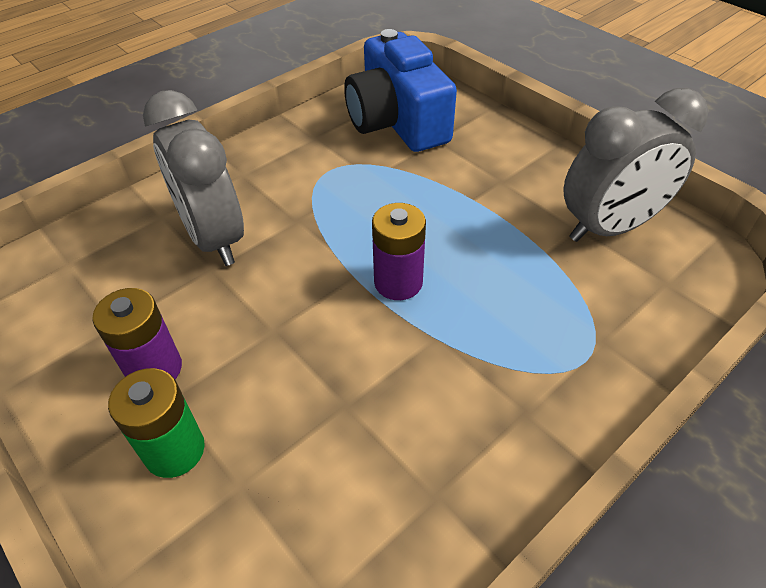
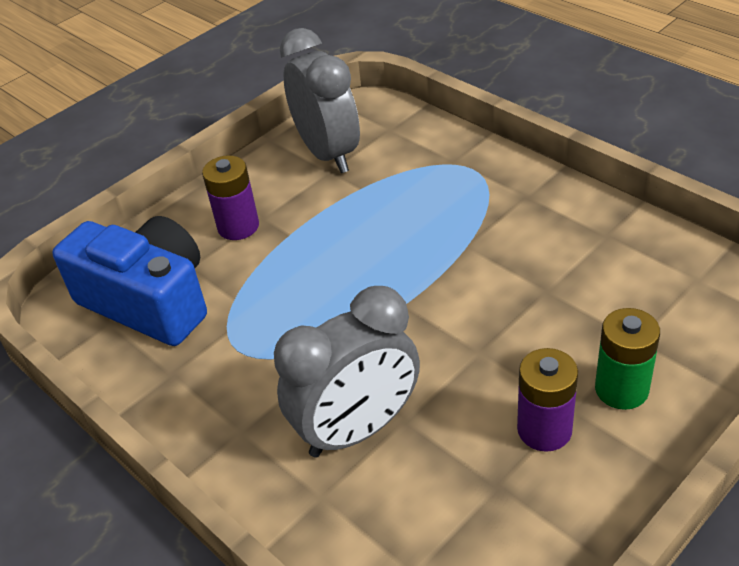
camera: 90 degrees left, 5 degrees down
(397, 121) = (149, 301): blue camera -> blue camera turned 120 degrees counterclockwise
(398, 282) = (407, 273): purple battery -> purple battery (238, 226)

